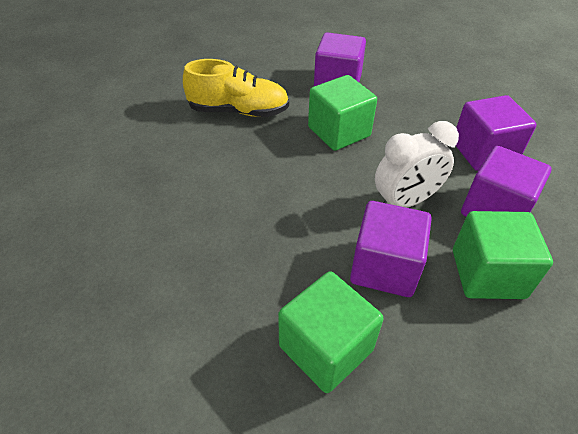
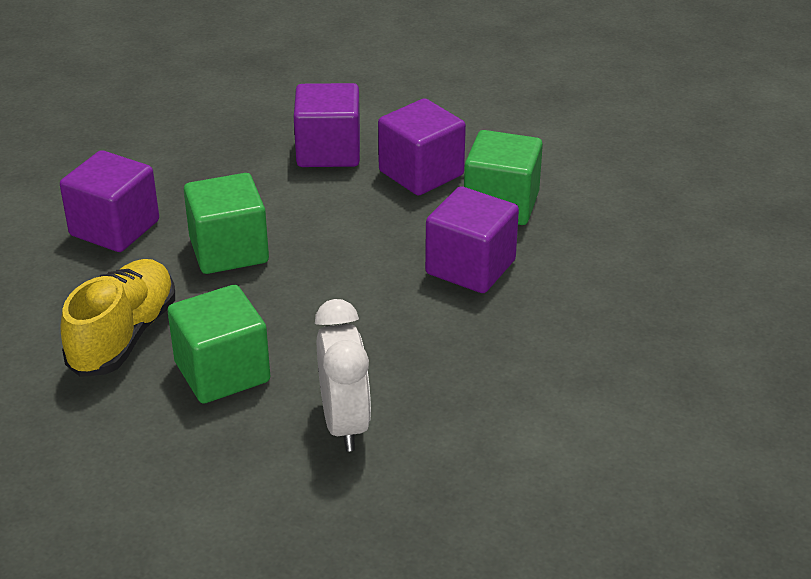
camera: 75 degrees left, 10 degrees down
(326, 348) = (555, 328): green cube -> green cube (222, 372)
(405, 201) = (382, 229): white clock -> white clock (344, 424)

